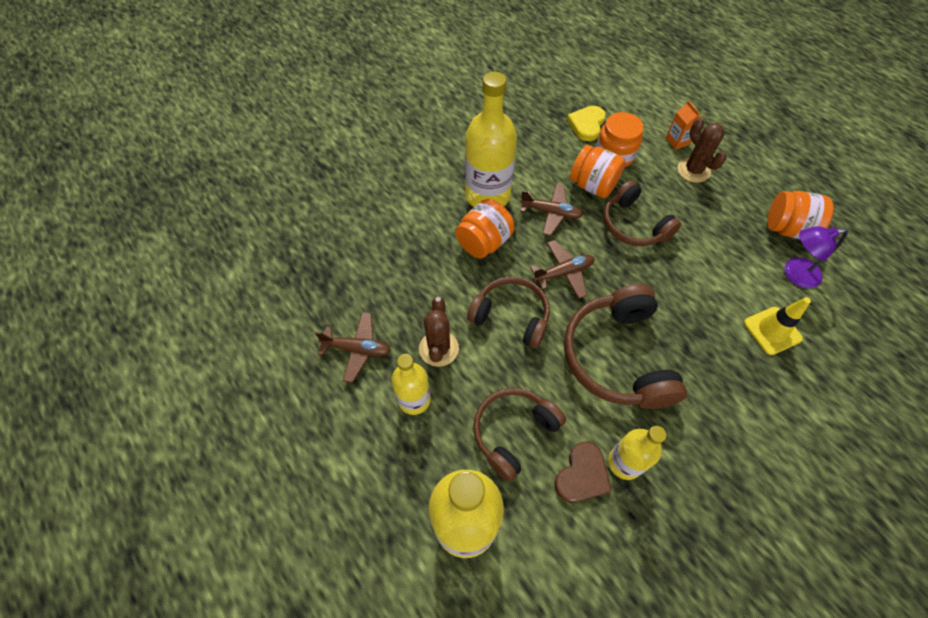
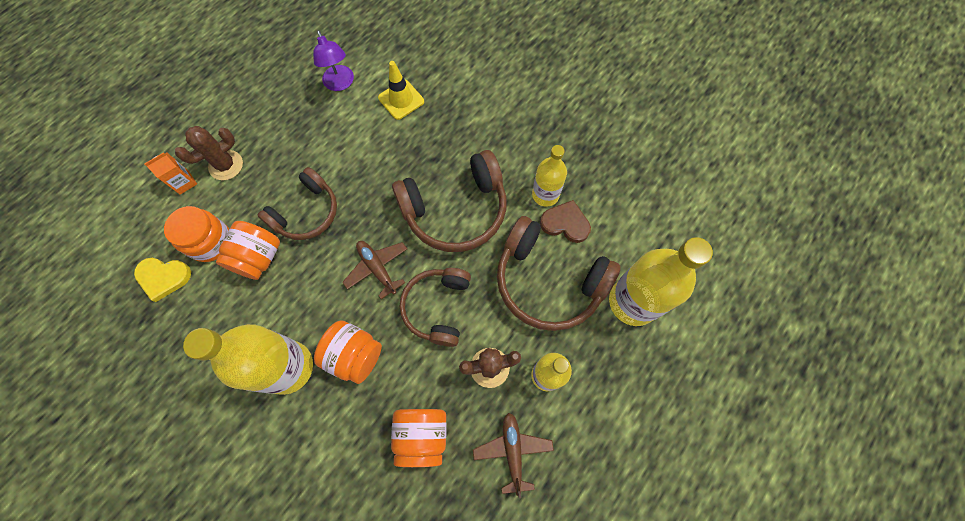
camera: 105 degrees left, 10 degrees up
(513, 432) = (548, 281): brown headphones -> brown headphones, size x1.50
(551, 213) = (303, 294): brown plane -> none
(787, 228) = (290, 88): orange jar -> orange jar (422, 435)

